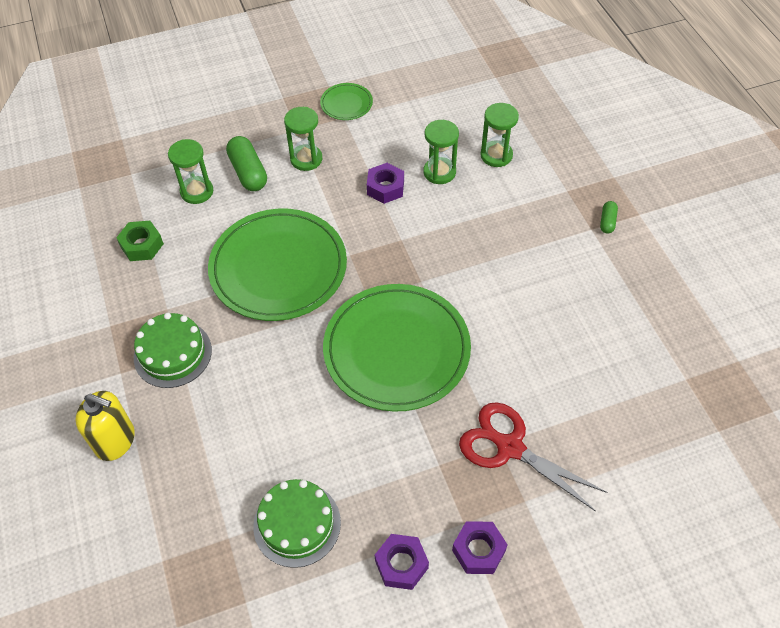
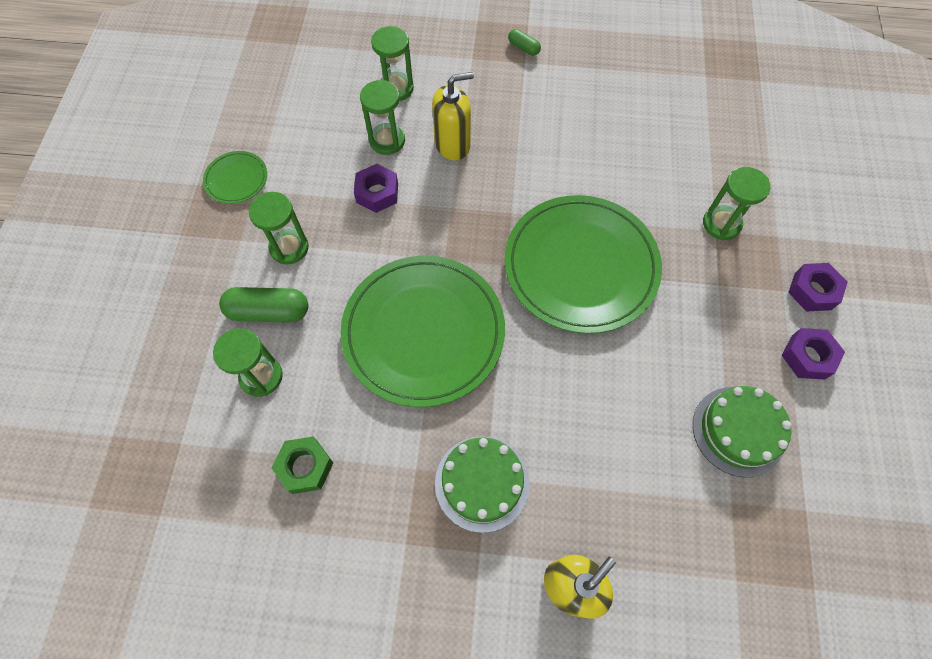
camera: 65 degrees left, 10 degrees up
(464, 215) = (452, 144): none -> yellow soap dispenser
(509, 447) = (721, 224): red scissors -> green hourglass

